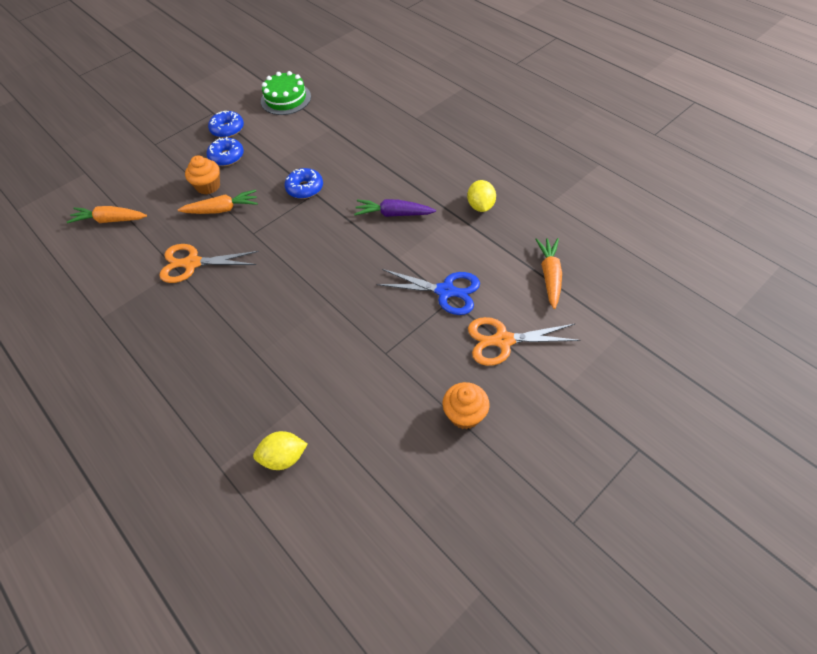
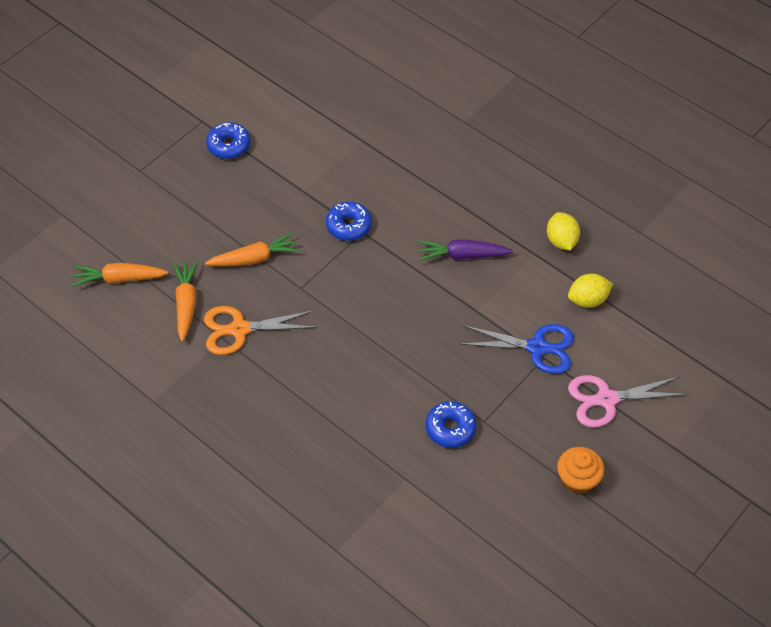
camera: 10 degrees left, 0 degrees up
(208, 186) = (228, 227): orange cupcake -> none
(227, 157) = (239, 186): blue donut -> blue donut (450, 428)
(284, 457) = (401, 536): yellow lemon -> yellow lemon (588, 300)
(286, 99) = (293, 98): green cake -> none
(503, 340) = (607, 399): orange scissors -> pink scissors
(550, 276) = (648, 323): orange carrot -> orange carrot (186, 304)

